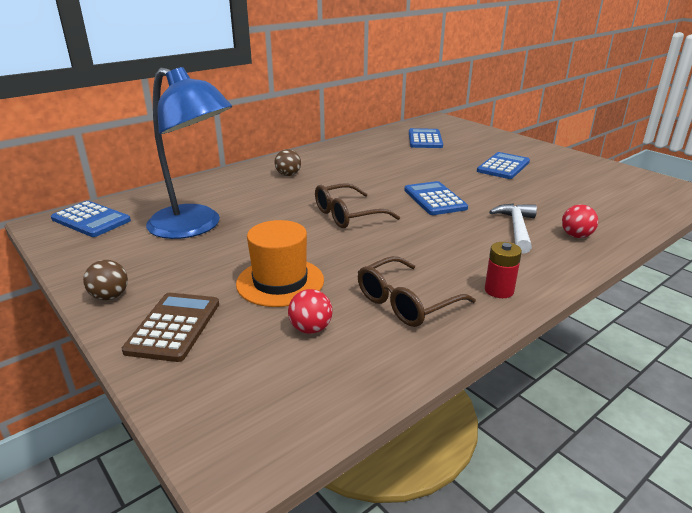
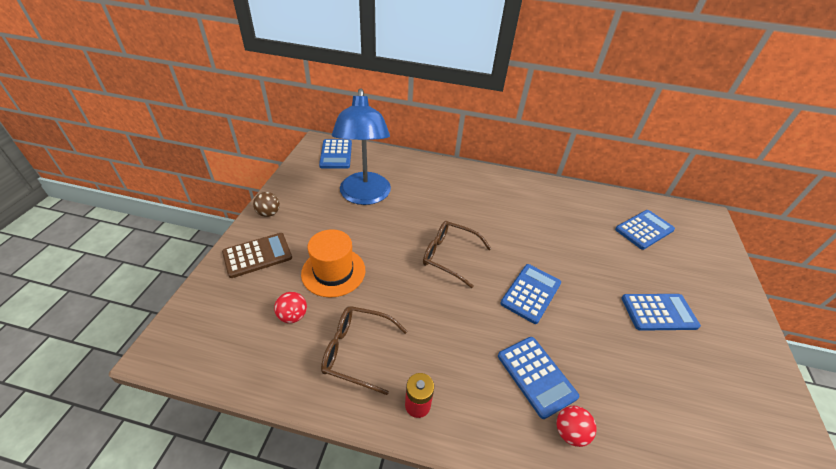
camera: 50 degrees right, 15 degrees up
(288, 175) = (477, 192): brown ball -> none
(516, 228) = (536, 376): white hammer -> blue calculator

